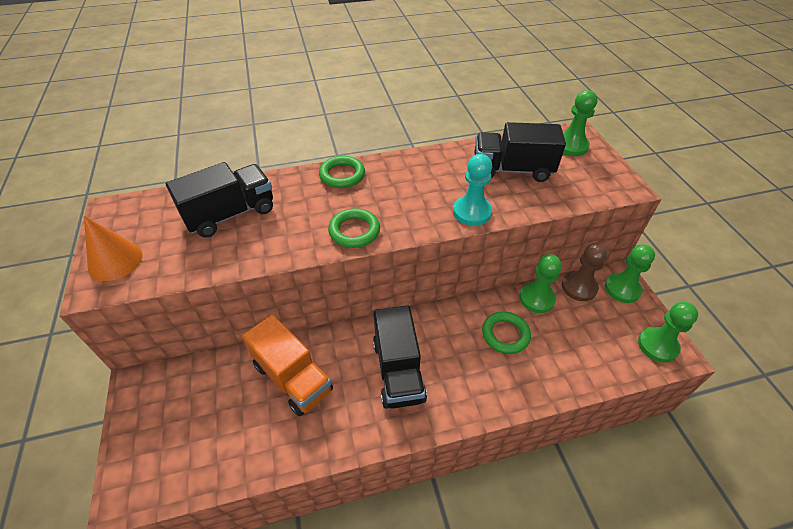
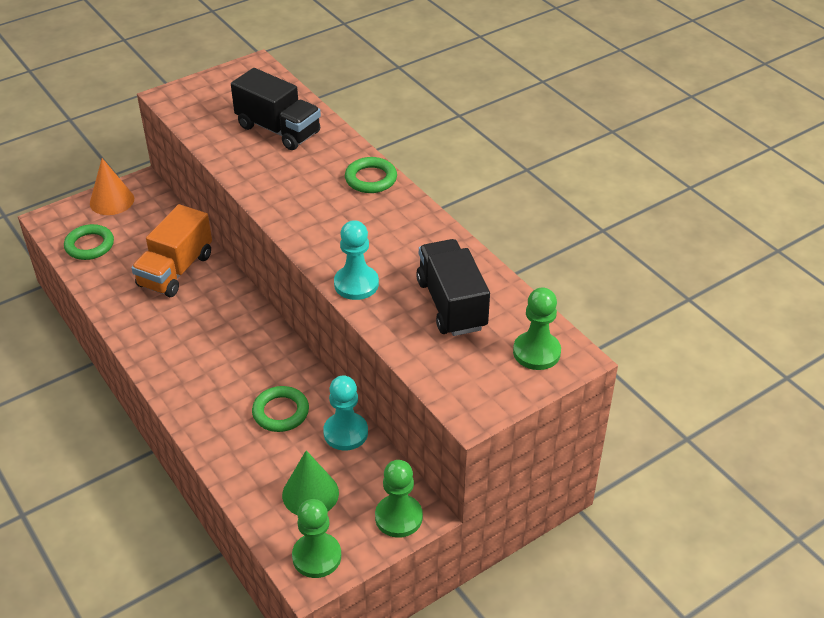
camera: 70 degrees right, 5 degrees down
(115, 261) = (197, 93): orange cone -> orange cone (112, 201)
(354, 231) = (289, 210): green ring -> green ring (89, 245)
(398, 370) = (206, 338): black truck -> none
(536, 298) = (345, 433): green pawn -> turquoise pawn
(579, 287) = (382, 472): brown pawn -> none
(595, 335) = (310, 493): none -> green cone

